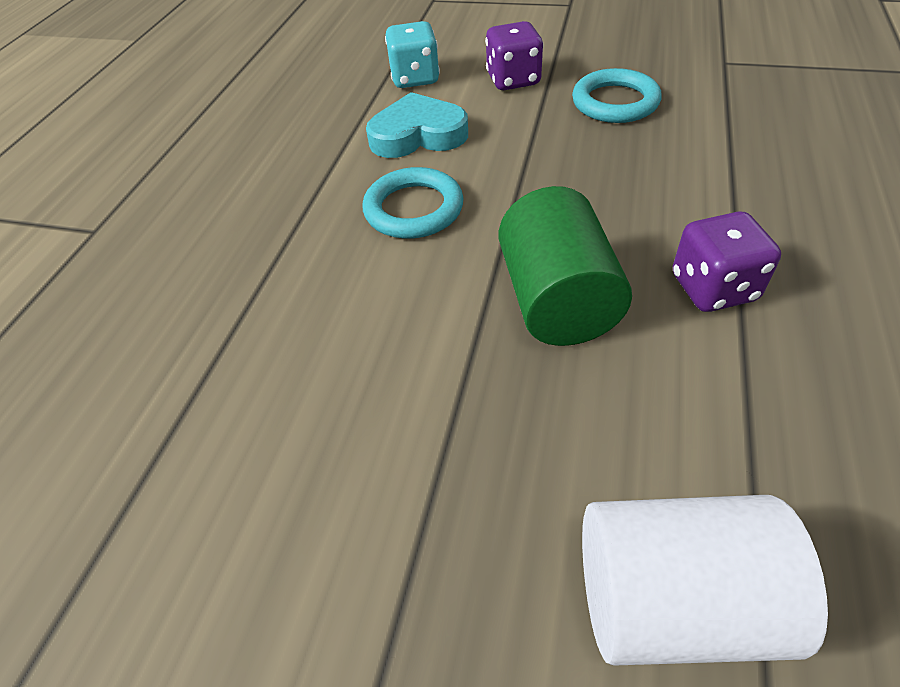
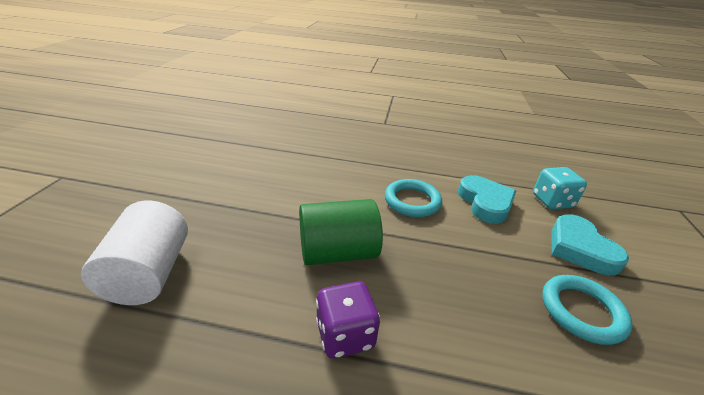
camera: 80 degrees right, 15 degrees down
(513, 80) = (580, 249): purple dice -> turquoise heart

